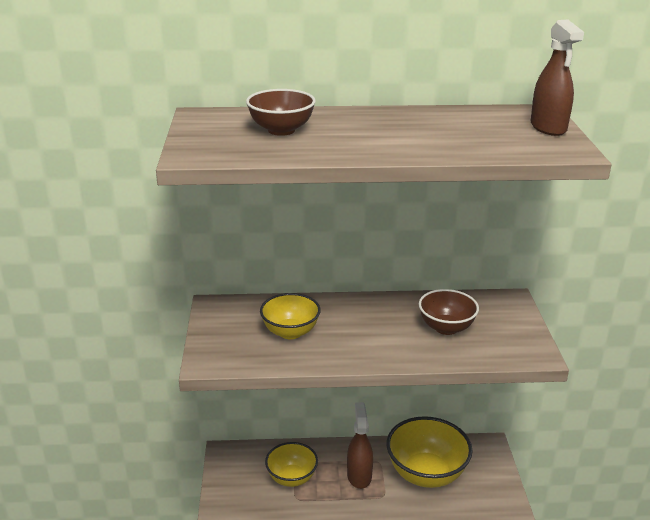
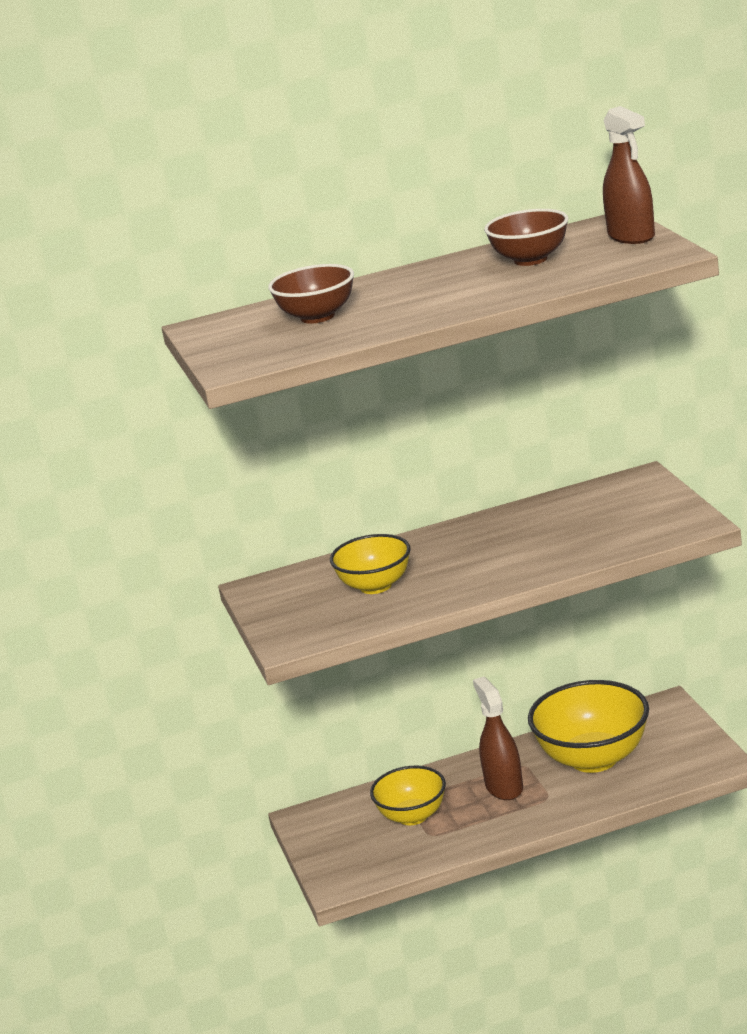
camera: 10 degrees left, 5 degrees down
(446, 328) = (572, 528): brown bowl -> brown bowl (530, 260)

